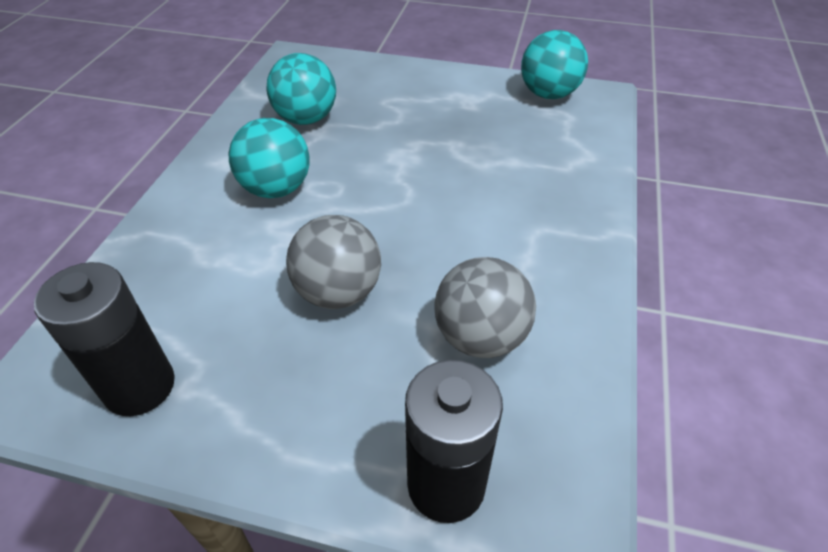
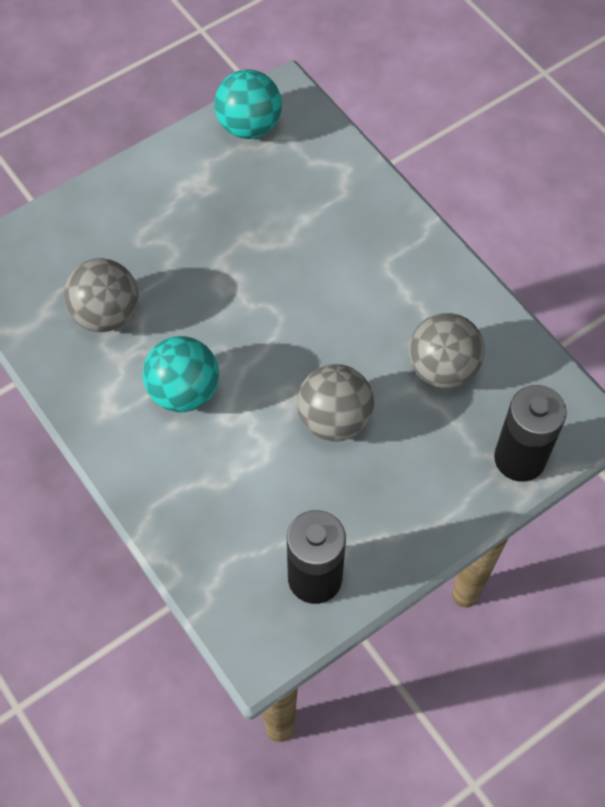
camera: 50 degrees left, 15 degrees up
(306, 119) = (106, 314): turquoise ball -> grey ball

